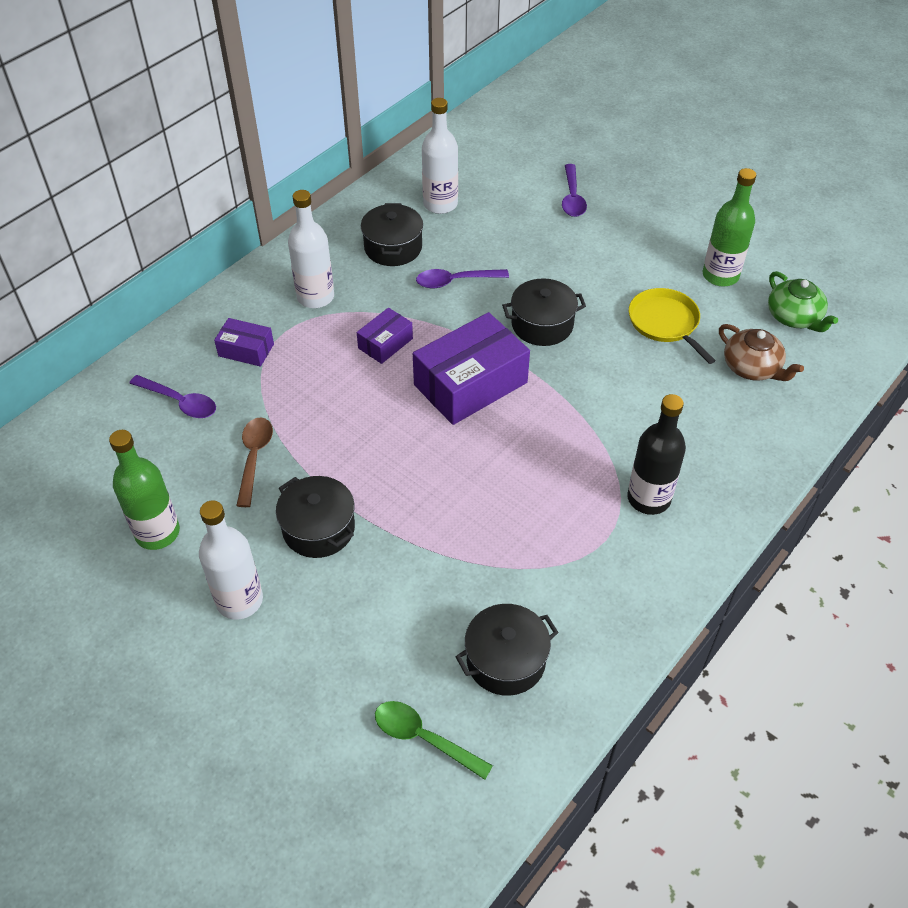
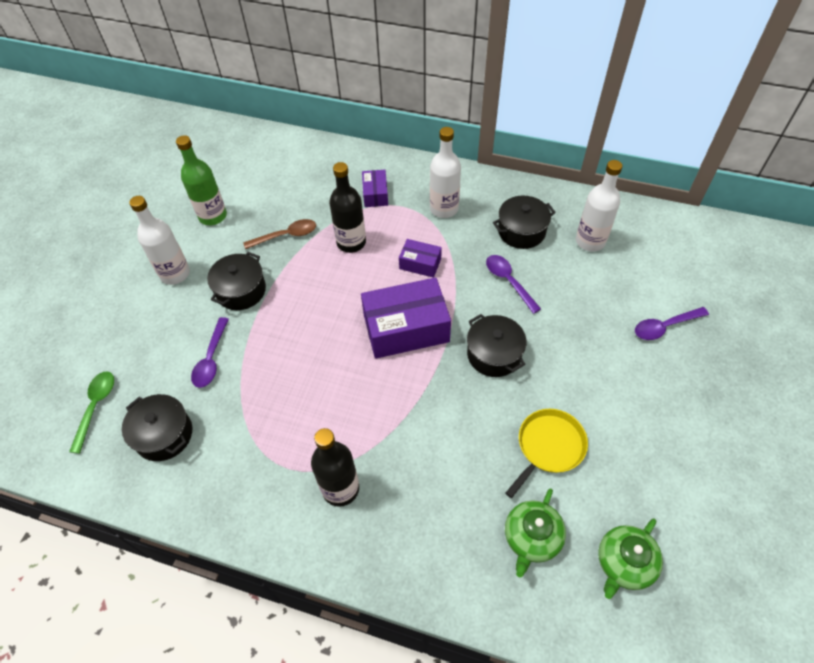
camera: 70 degrees right, 5 degrees up
(180, 402) = (316, 182): purple spoon -> purple spoon (211, 359)
(311, 395) = (351, 242): none -> black bottle
(470, 383) = (406, 328): purple box -> purple box turned 45 degrees counterclockwise
(720, 275) = (641, 478): green bottle -> none
(752, 367) = (532, 537): brown teapot -> green teapot

